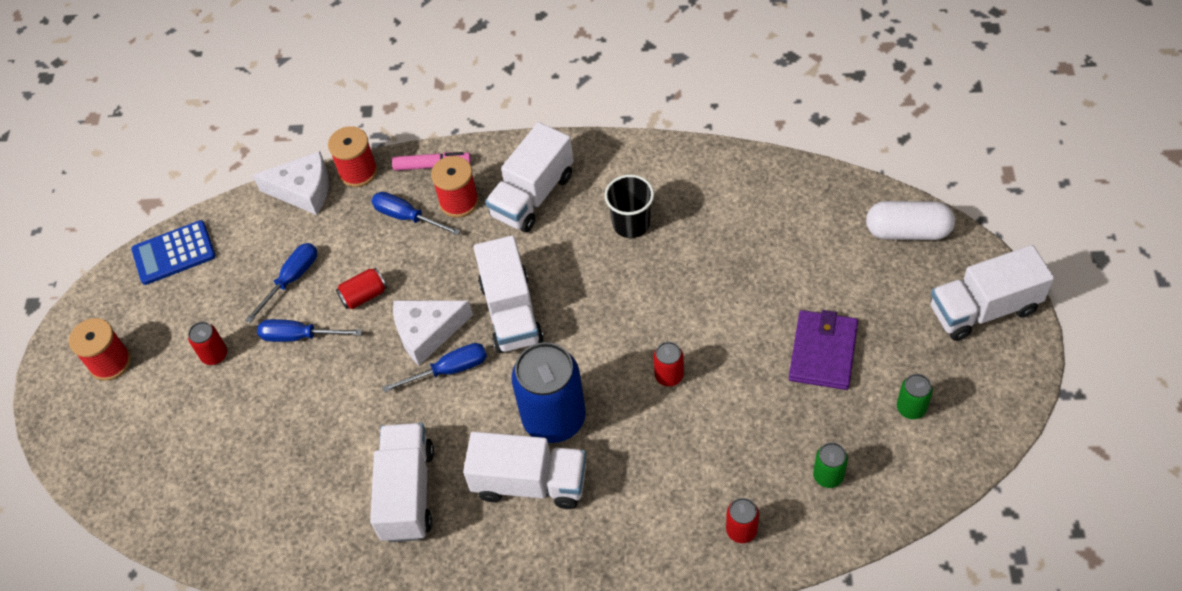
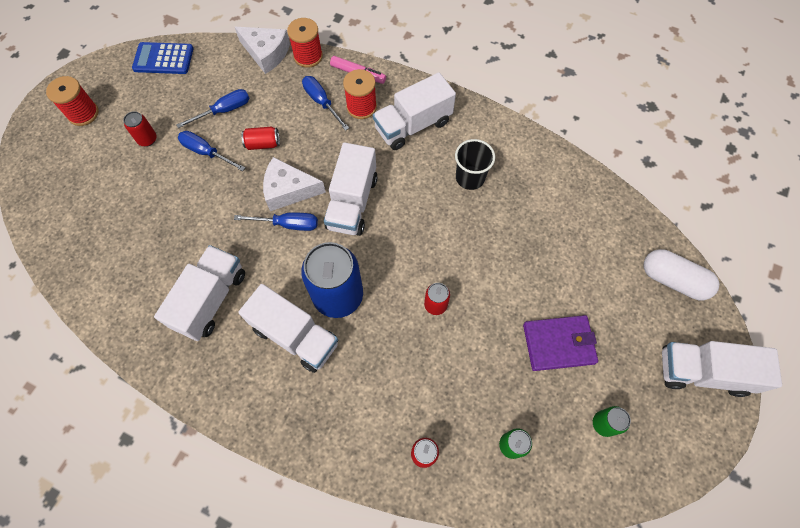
camera: 20 degrees right, 10 degrees up
(823, 352) = (558, 344): purple wallet -> purple wallet turned 45 degrees clockwise

